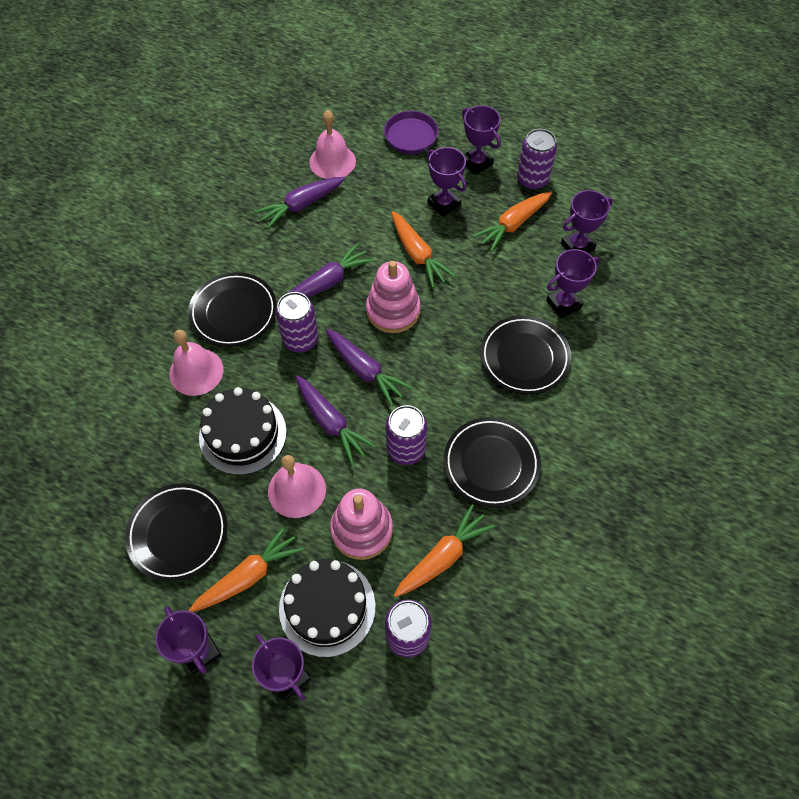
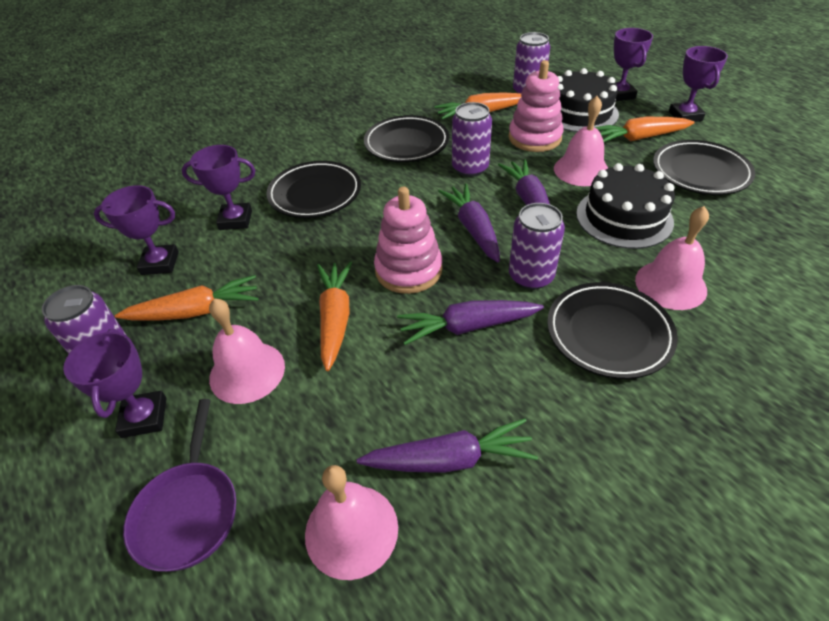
camera: 150 degrees left, 15 degrees down
(444, 204) = (247, 372): purple trophy -> pink bell

